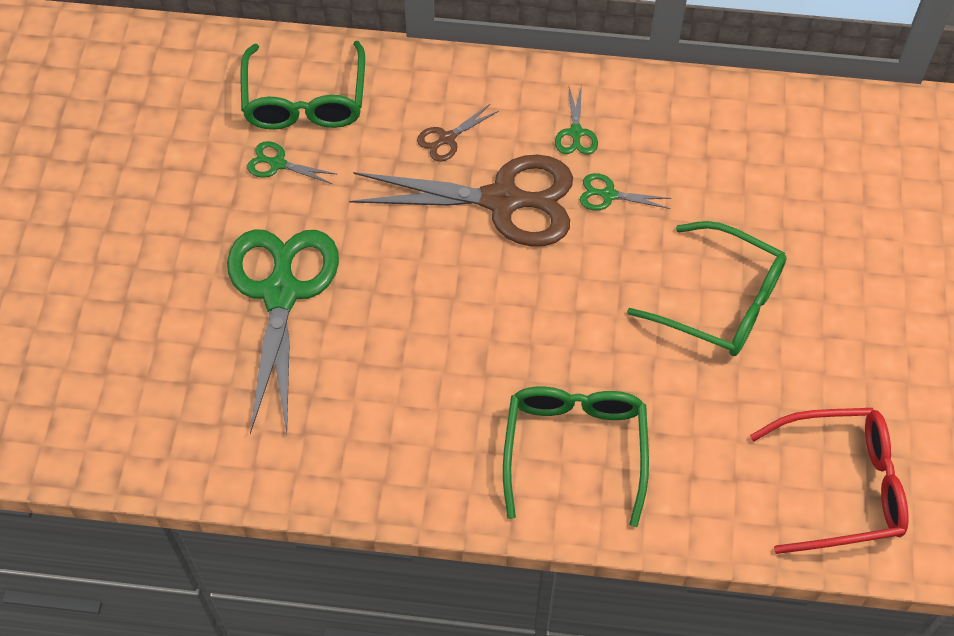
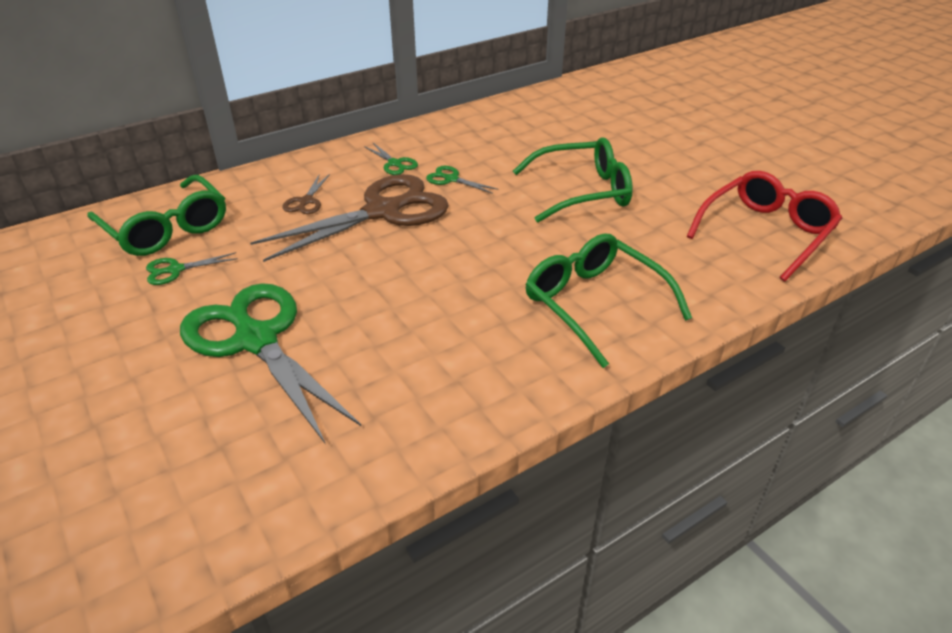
camera: 40 degrees left, 20 degrees down
(609, 195) = (451, 179): green scissors -> green scissors turned 60 degrees clockwise

